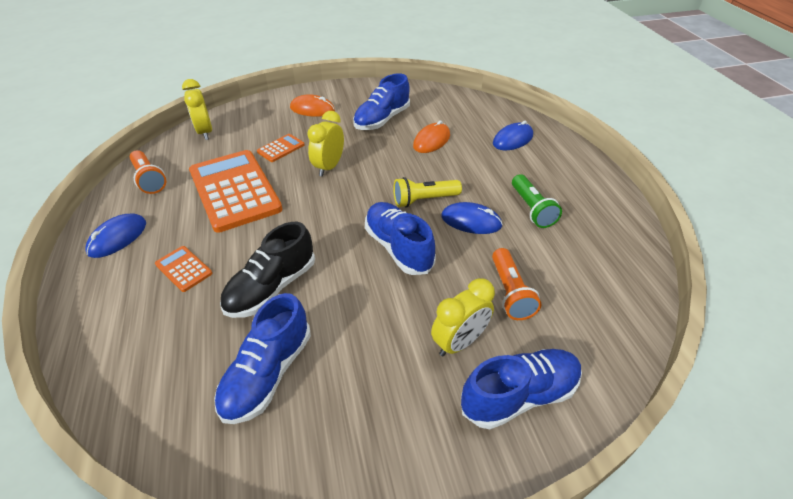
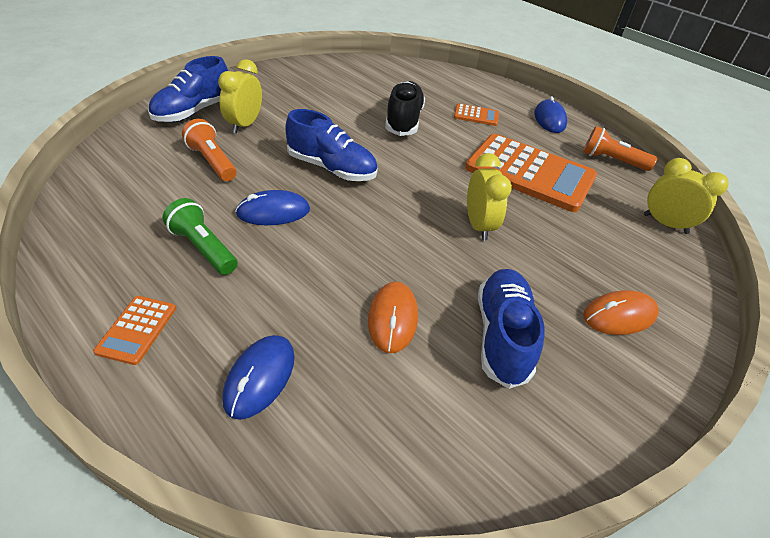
camera: 145 degrees right, 0 degrees up
(268, 373) = (357, 89): blue shoe -> none
(281, 148) = (559, 232): orange calculator -> orange calculator (137, 329)
(424, 200) = (339, 220): yellow flashlight -> none

